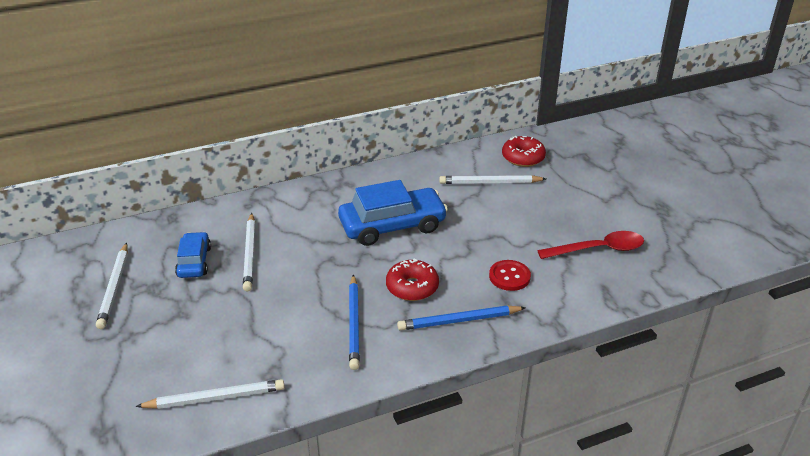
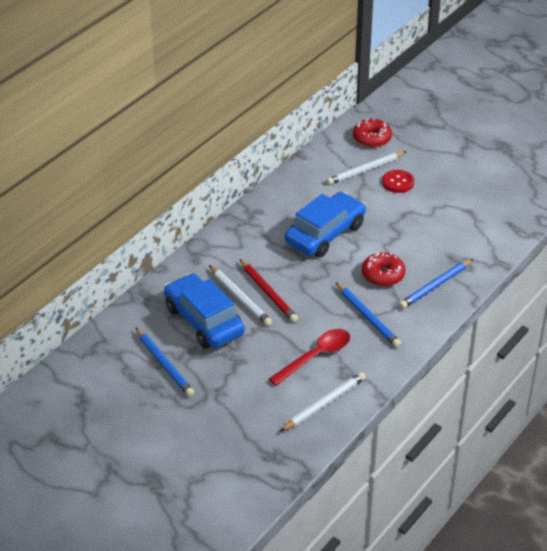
camera: 30 degrees left, 5 degrees up
(114, 288) = (164, 364): white pencil -> blue pencil
(194, 262) = (204, 321): blue car -> blue car, size x1.76
(280, 260) = (268, 293): none -> red pencil
(509, 276) = (442, 240): red button -> red button (398, 182)
(598, 249) = (485, 196): red spoon -> red spoon (316, 356)

